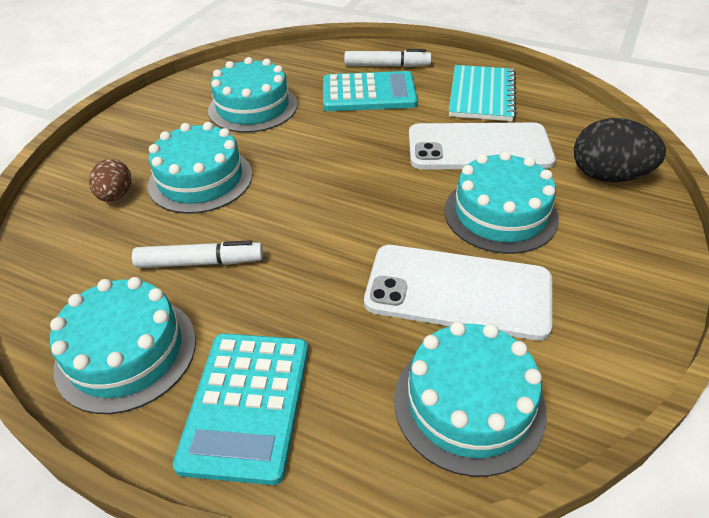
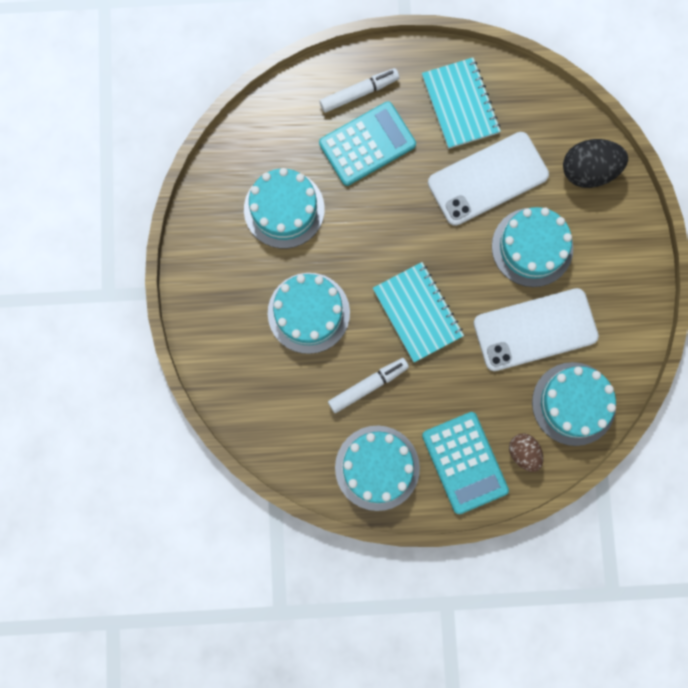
camera: 30 degrees left, 35 degrees up
(116, 195) = (261, 358): brown egg -> brown egg (523, 453)
(317, 220) = (417, 313): none -> turquoise notebook

